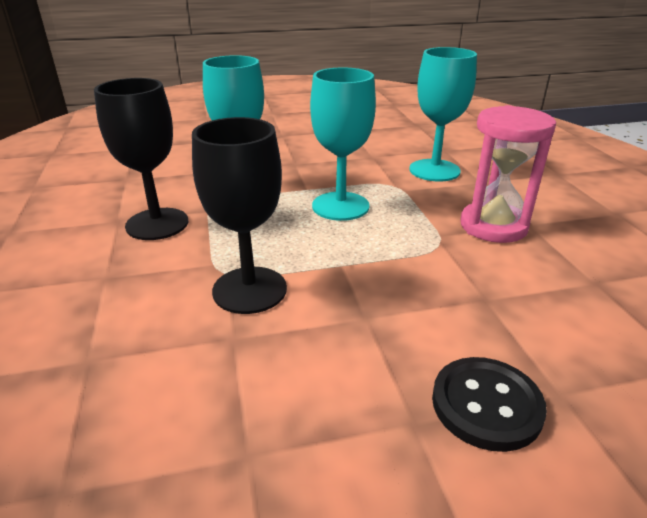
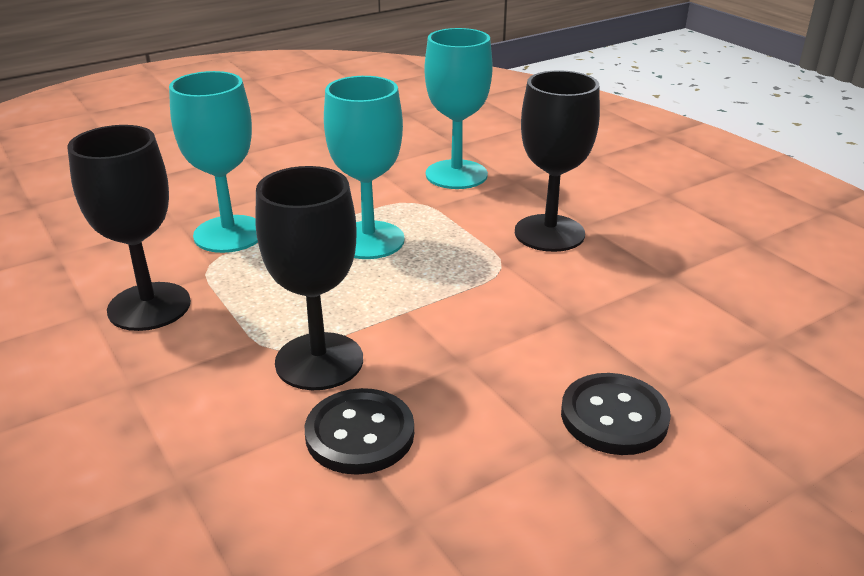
camera: 20 degrees left, 0 degrees up
(246, 359) = (360, 434): none -> black button
(493, 226) = (549, 233): pink hourglass -> black goblet

